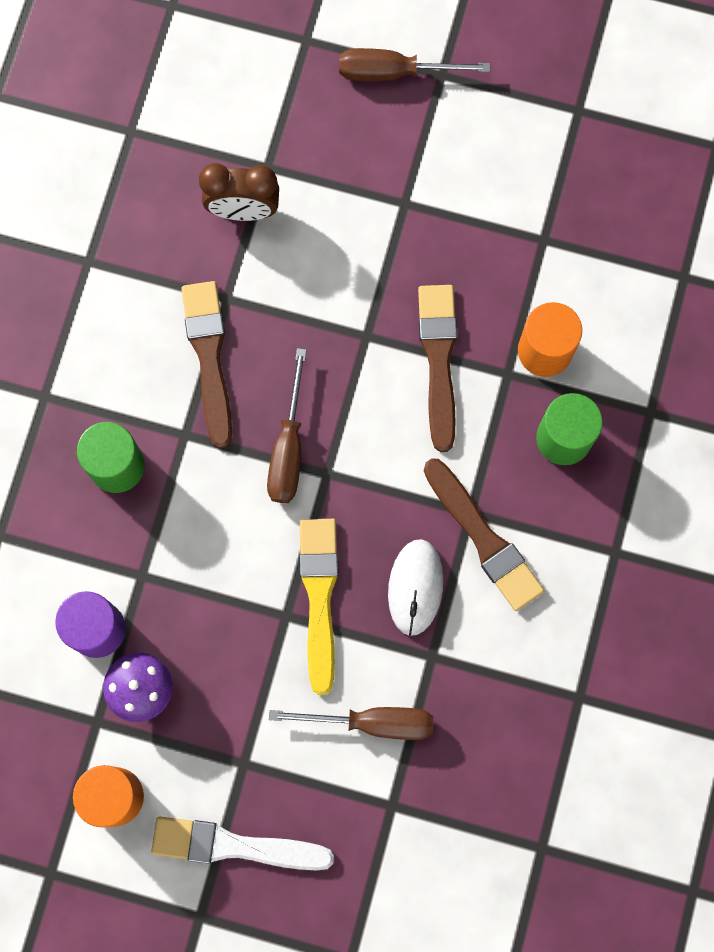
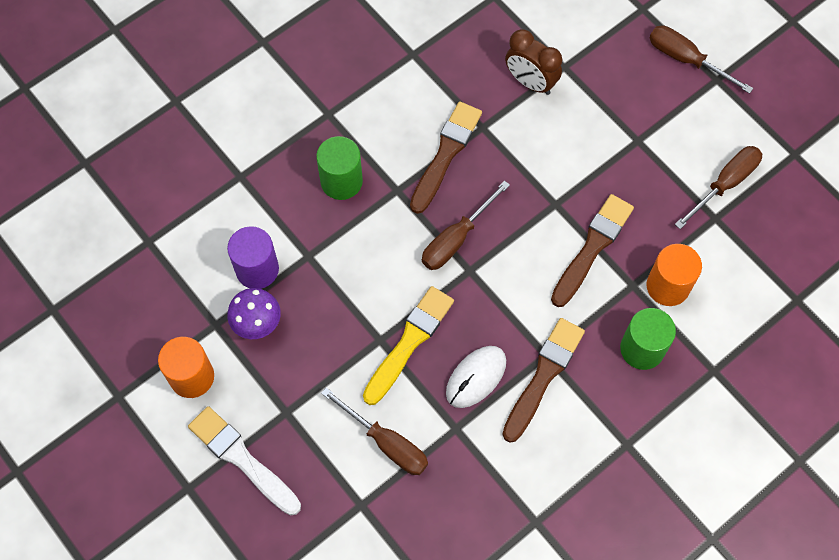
camera: 35 degrees right, 10 degrees down
(483, 538) = (543, 376): brown brush -> brown brush turned 150 degrees counterclockwise
(529, 194) = (725, 184): none -> brown screwdriver

